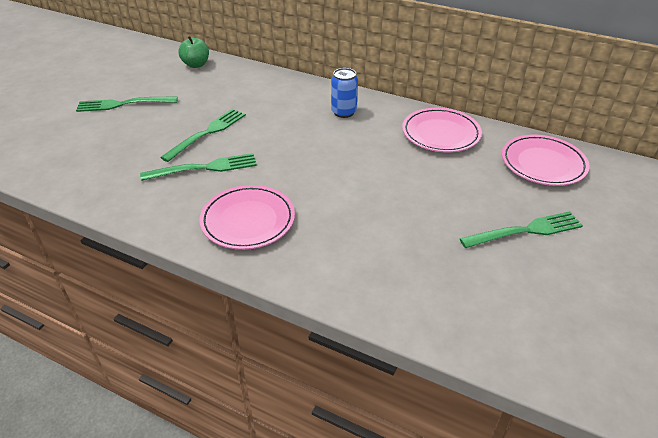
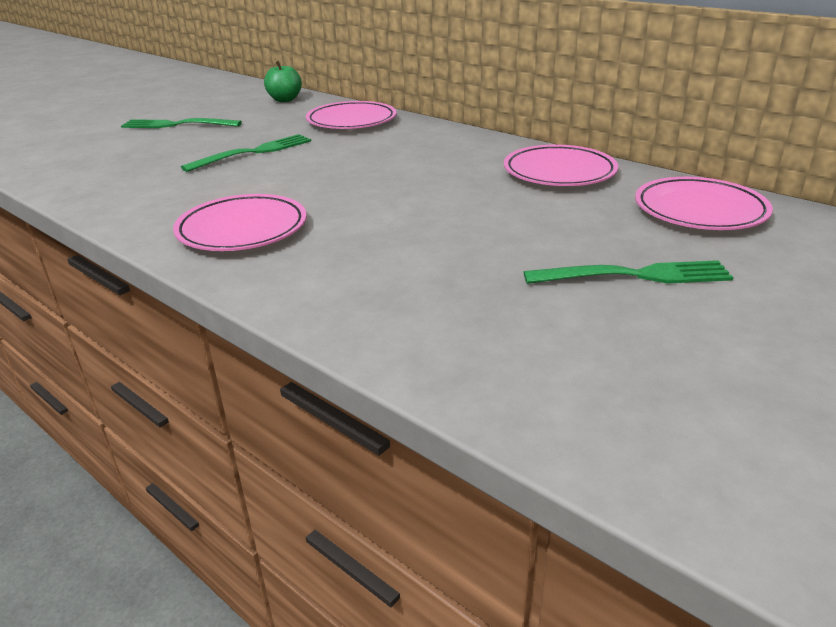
camera: 15 degrees right, 10 degrees down
(205, 168) = (227, 180): green fork -> none
(264, 88) = (351, 121): none -> pink plate
(344, 112) = (437, 146): blue can -> none

